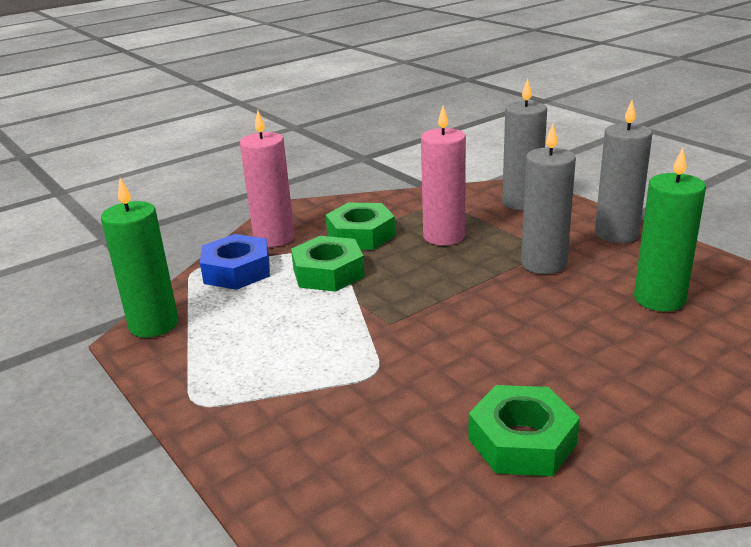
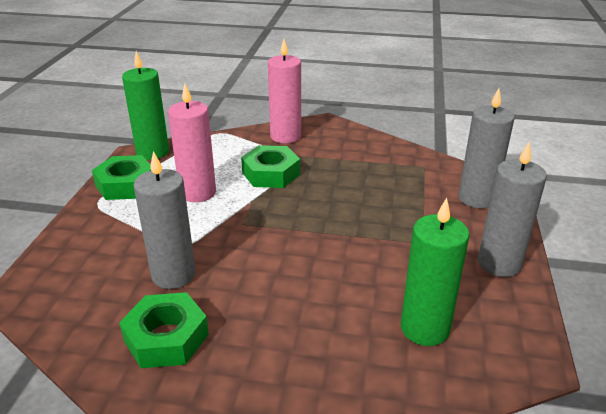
camera: 45 degrees right, 5 degrees up
(237, 271) = (234, 145): blue nut -> none
(361, 235) = (331, 161): green nut -> green nut (125, 184)
(444, 236) = (375, 191): pink candle -> pink candle (198, 193)
(543, 263) = (399, 249): grey candle -> grey candle (173, 275)

